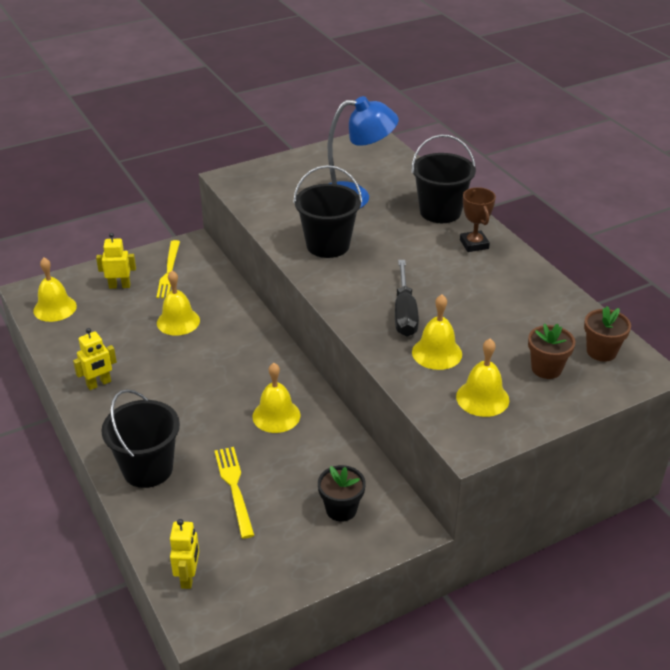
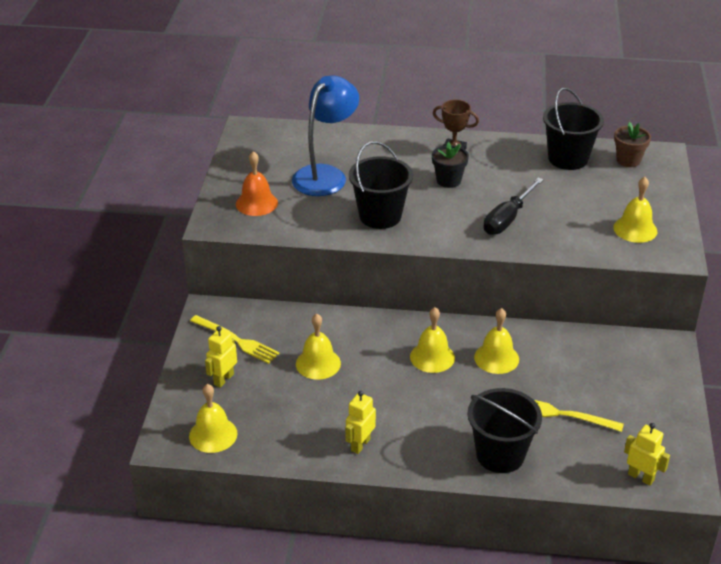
camera: 55 degrees left, 0 degrees up
(99, 384) = (360, 444): yellow robot -> yellow robot turned 150 degrees counterclockwise
(278, 184) = (256, 203): none -> orange bell
(341, 509) = (627, 369): black flower pot -> black flower pot (448, 180)
(404, 313) = (507, 219): black screwdriver -> black screwdriver turned 90 degrees clockwise
(437, 353) = (568, 226): yellow bell -> yellow bell (432, 357)
(440, 212) = (393, 146): black bucket -> black bucket (568, 158)
(546, 368) = (627, 189): brown flower pot -> none

